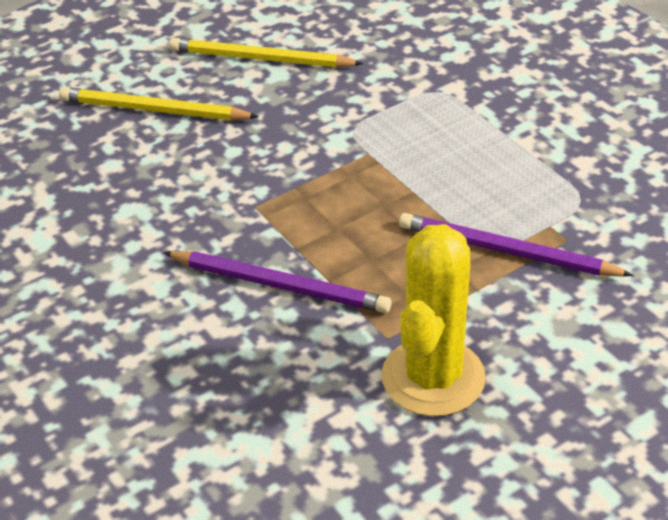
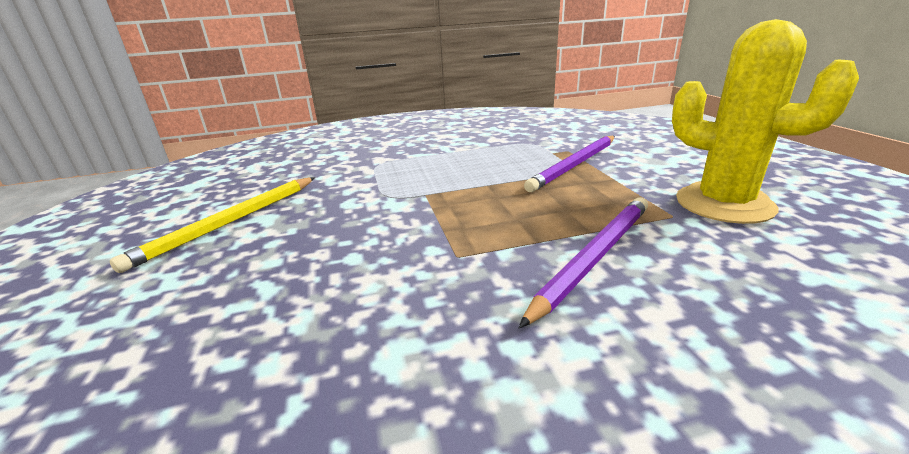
camera: 70 degrees left, 15 degrees down
(154, 110) = (209, 304): yellow pencil -> none

